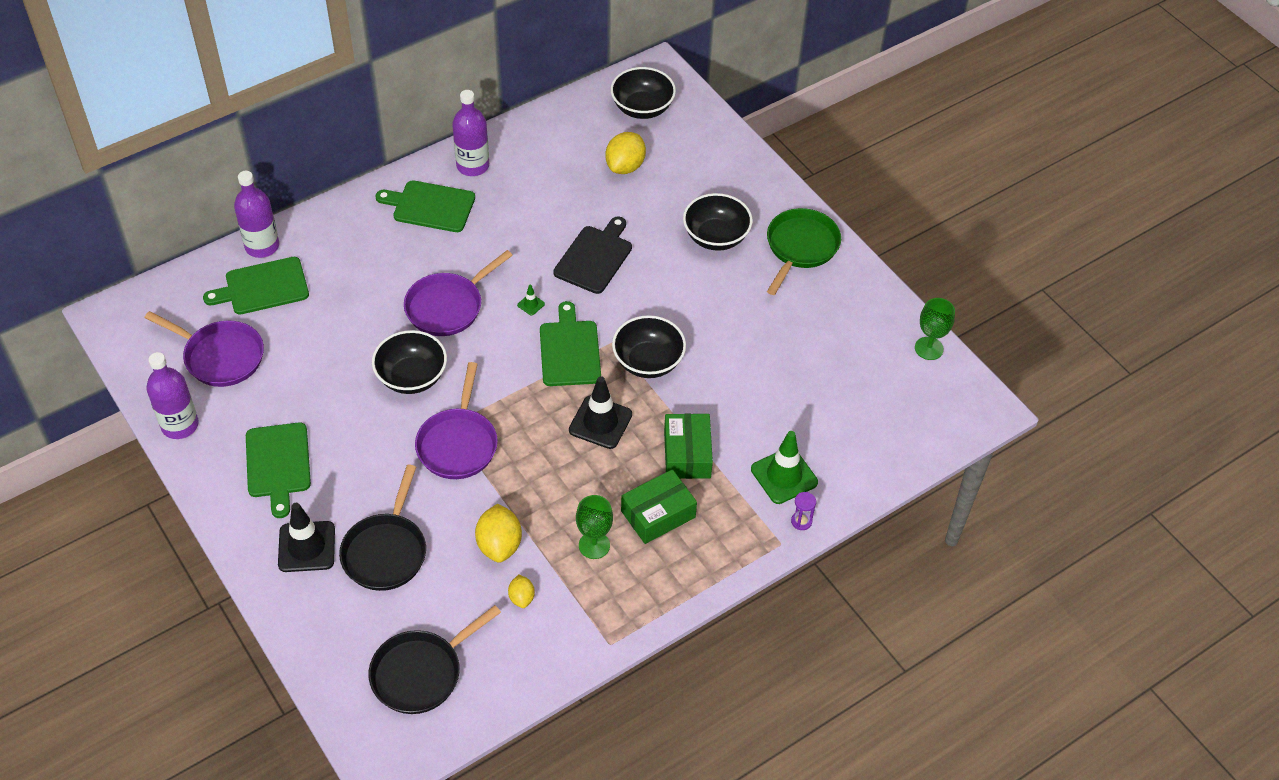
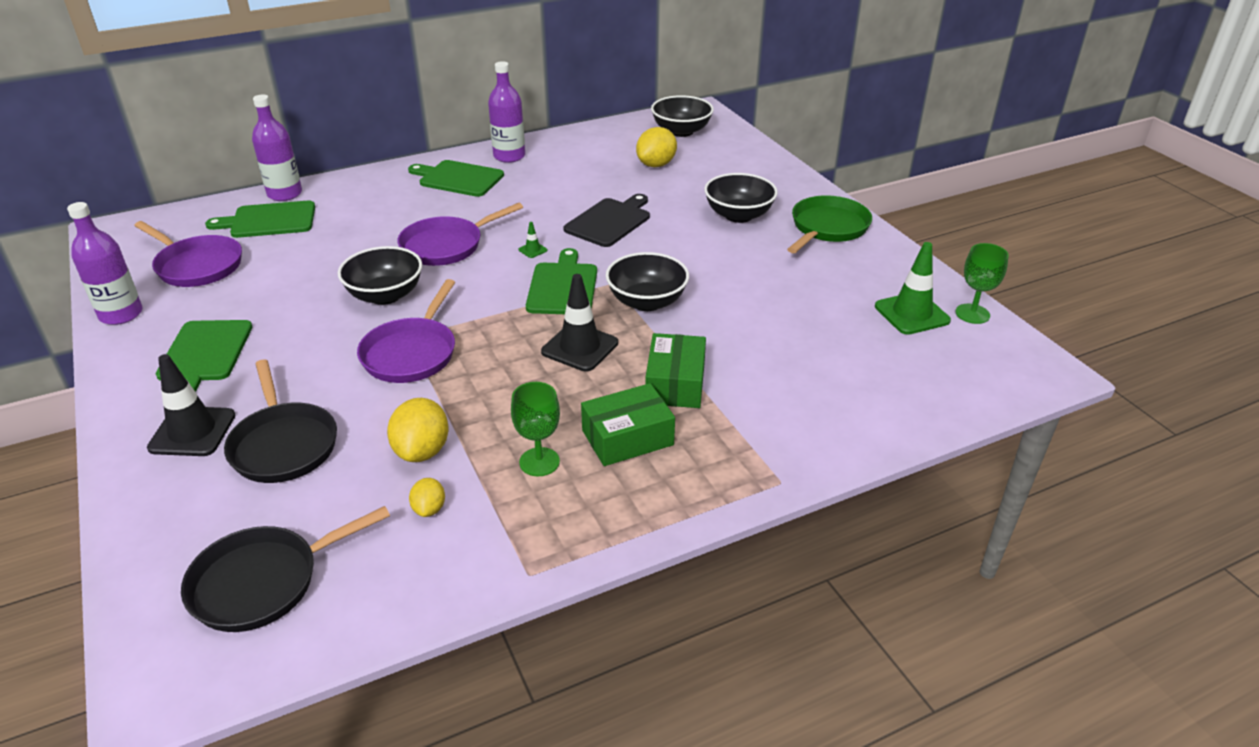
camera: 10 degrees right, 15 degrees down
(386, 551) = (283, 444): black pan -> black pan turned 45 degrees counterclockwise
(784, 476) = (792, 413): green traffic cone -> green traffic cone (912, 314)
(801, 521) = (810, 461): purple hourglass -> none

